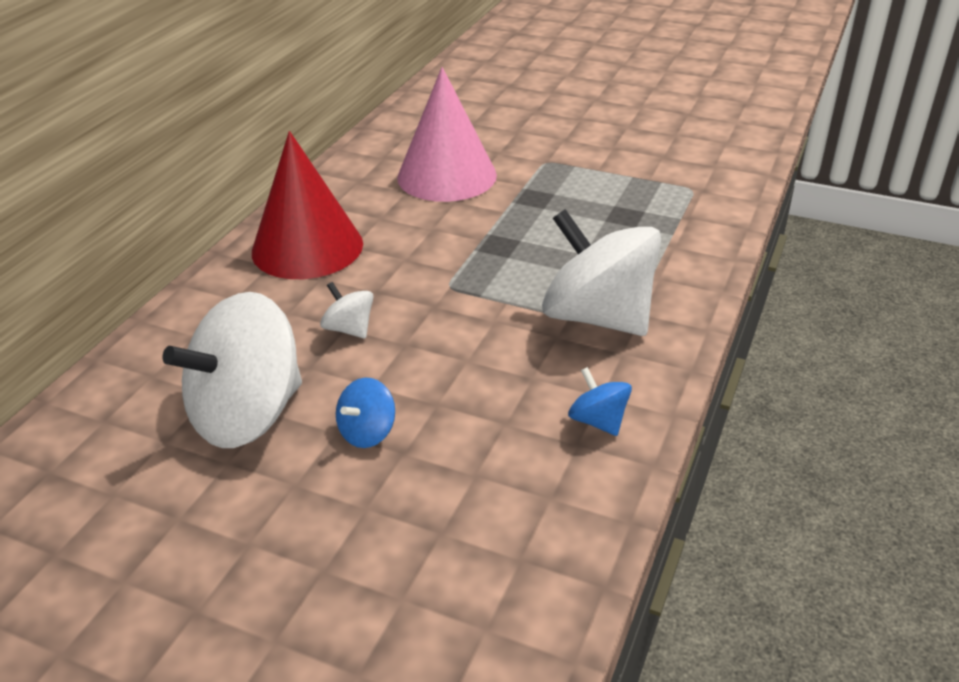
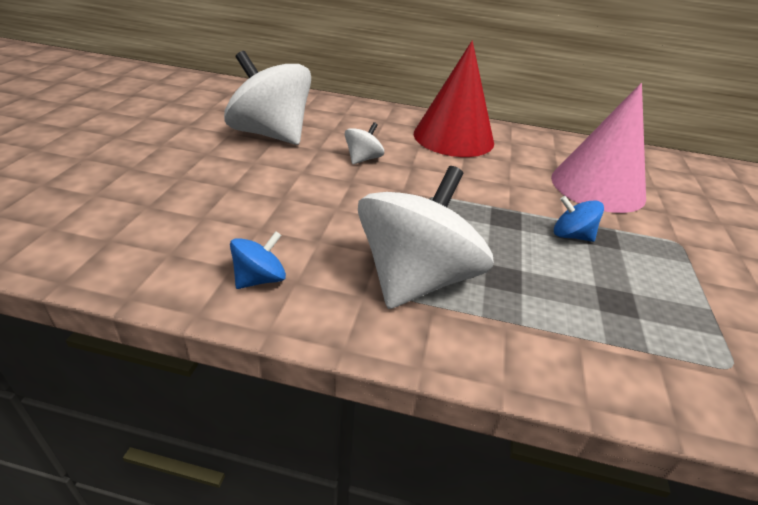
camera: 75 degrees right, 0 degrees up
(367, 432) = (252, 173): blue spinning top -> blue spinning top (571, 235)

